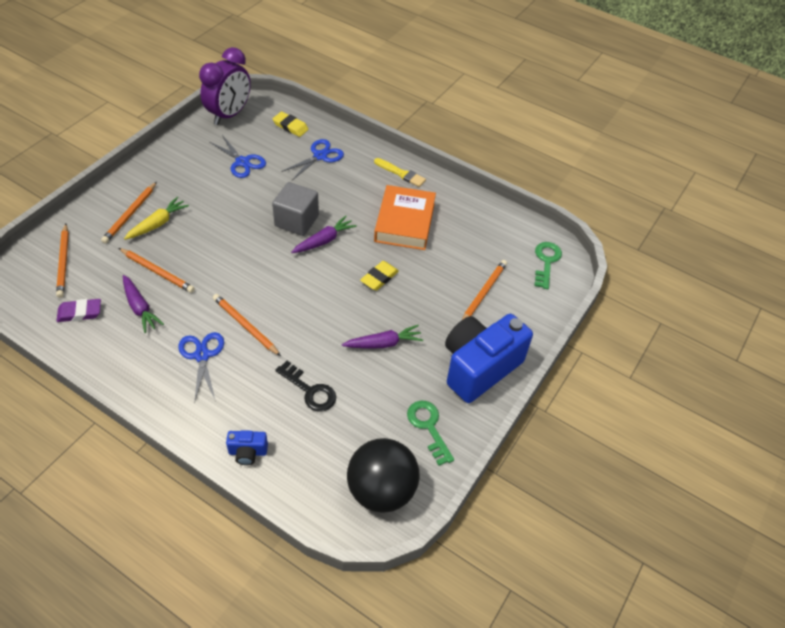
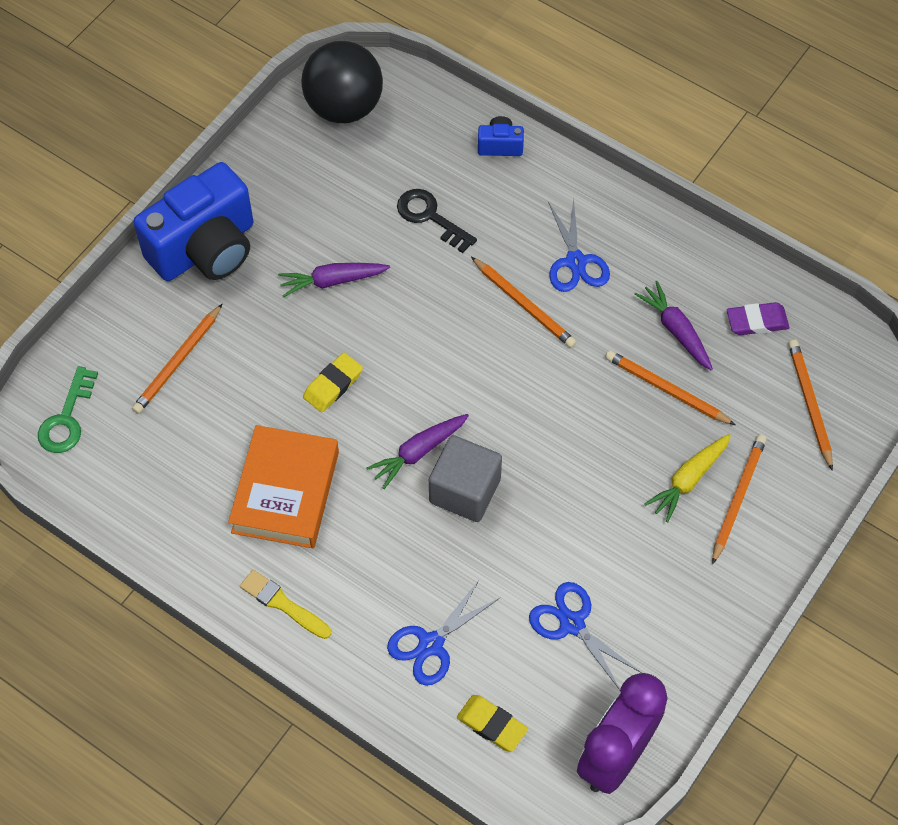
camera: 175 degrees left, 10 degrees up
(428, 427) = (282, 174): green key -> none

